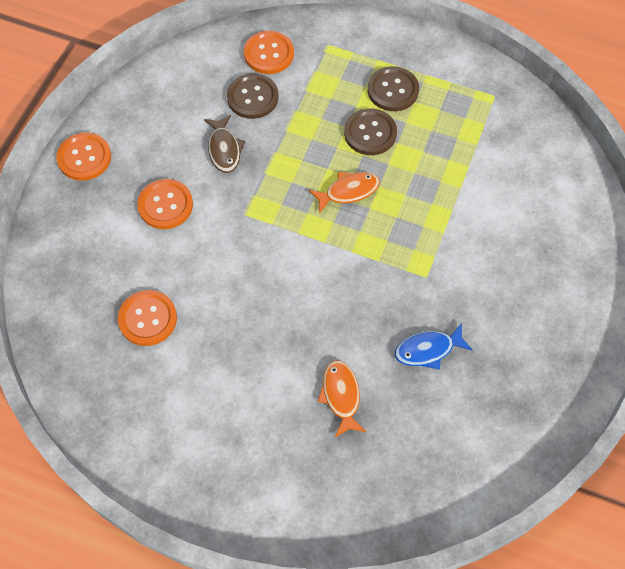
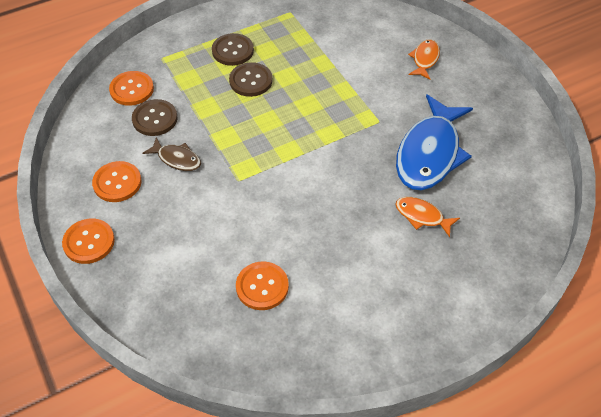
camera: 50 degrees left, 10 degrees down
(165, 205) = (183, 219): orange button -> orange button (117, 183)
(348, 191) = (280, 118): orange fish -> orange fish (424, 59)
(428, 350) = (430, 153): blue fish -> blue fish, size x2.09

